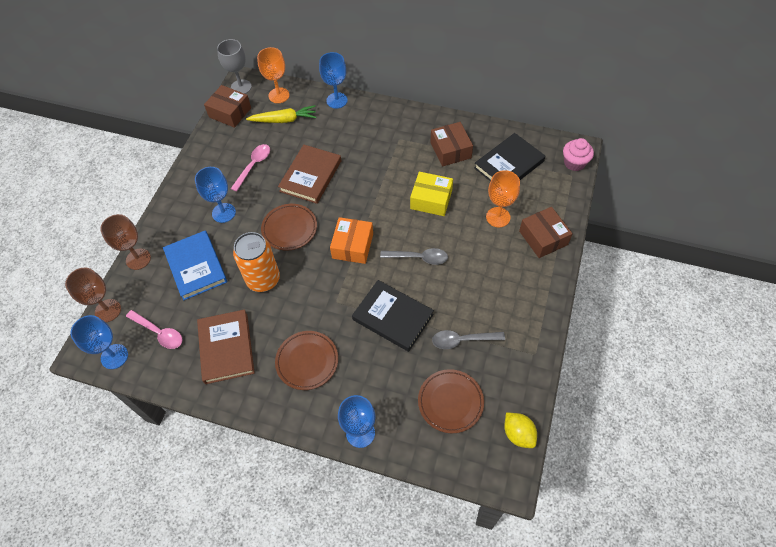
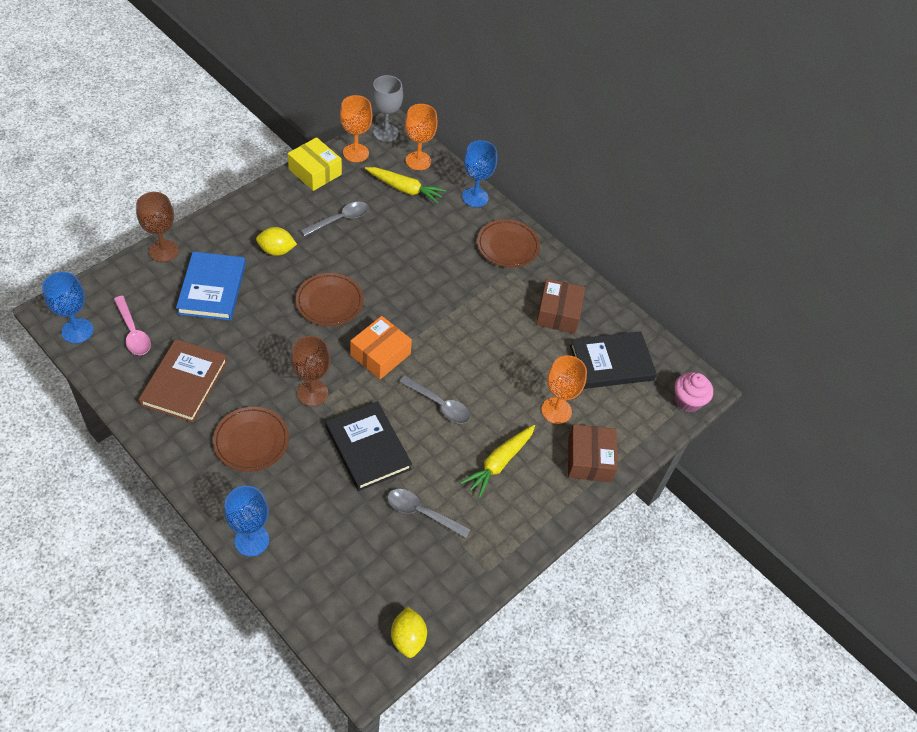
camera: 20 degrees right, 5 degrees down
(108, 310) = (101, 284): brown goblet -> brown goblet (312, 393)
(223, 213) = (276, 250): blue goblet -> yellow lemon
(230, 112) = (355, 153): brown box -> orange goblet
(253, 166) = (340, 219): pink spoon -> grey spoon
(263, 279) = (267, 337): orange can -> none
(311, 176) = (390, 261): brown book -> none
(431, 199) = (498, 353): yellow box -> yellow box (315, 172)
(450, 402) = (363, 565): brown plate -> brown plate (508, 246)
(487, 274) = (499, 463): none -> yellow carrot

